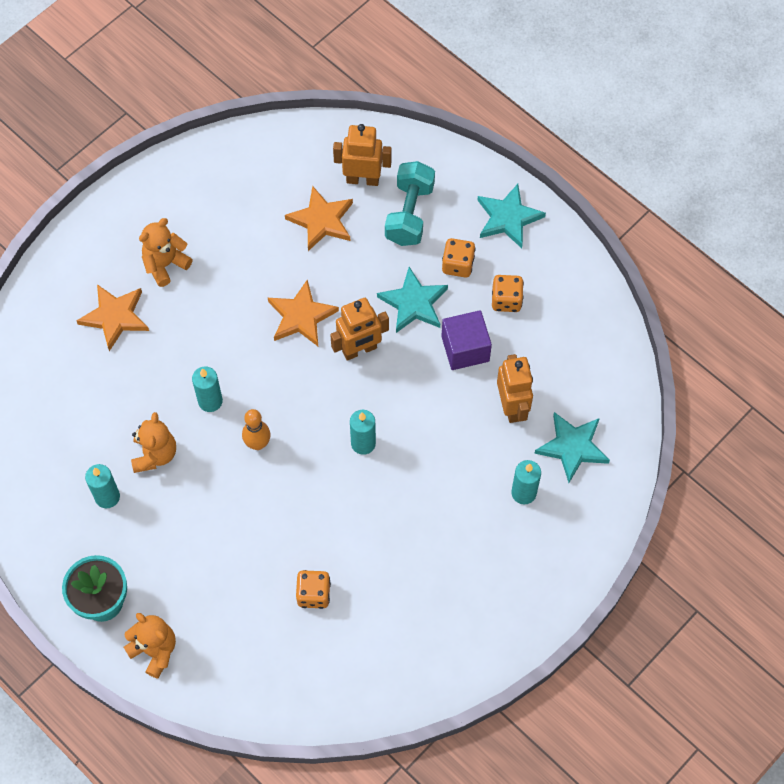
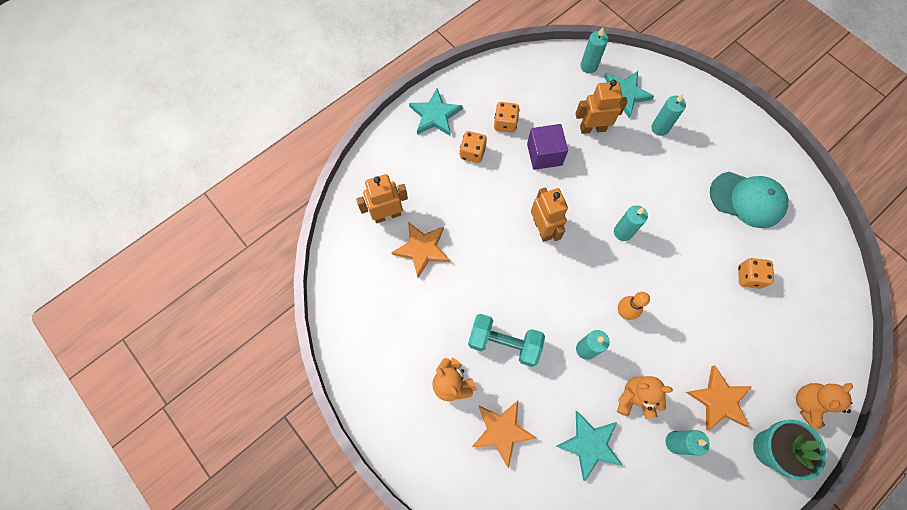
camera: 85 degrees left, 5 degrees up
(301, 316) = (510, 271): orange star -> orange star (719, 400)
(362, 179) = (387, 215): orange robot -> orange robot turned 60 degrees clockwise
(409, 214) = (423, 183): turquoise dumbbell -> turquoise dumbbell (504, 343)
(414, 303) = (503, 186): turquoise star -> turquoise star (590, 444)
(424, 601) = (747, 200): none -> turquoise cap
(613, 401) = (588, 66): none -> turquoise candle

